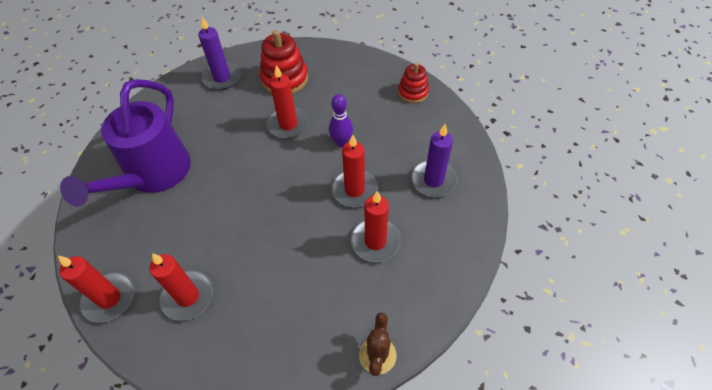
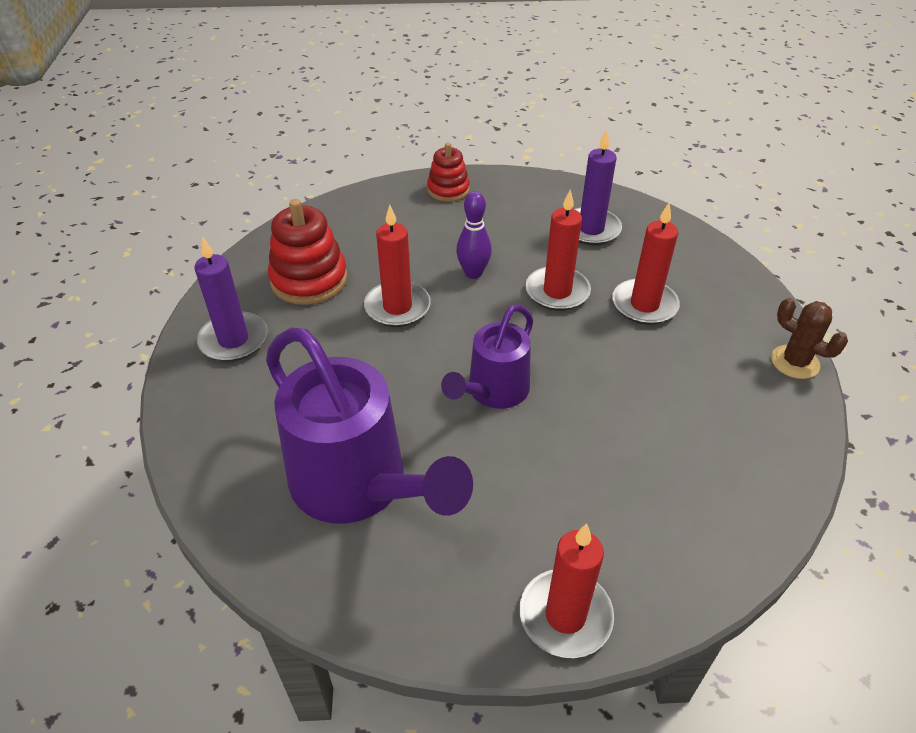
camera: 60 degrees left, 10 degrees down
(188, 296) = (619, 512): red candle -> none
(247, 198) = (493, 392): none -> purple watering can

